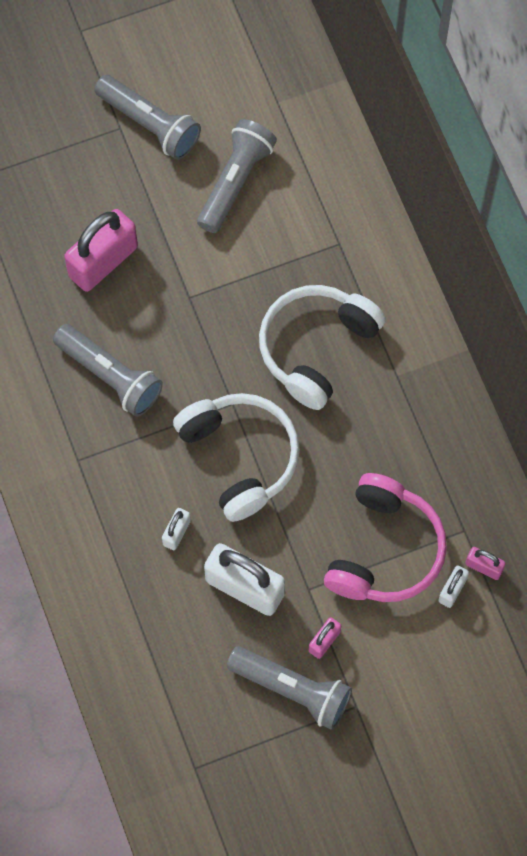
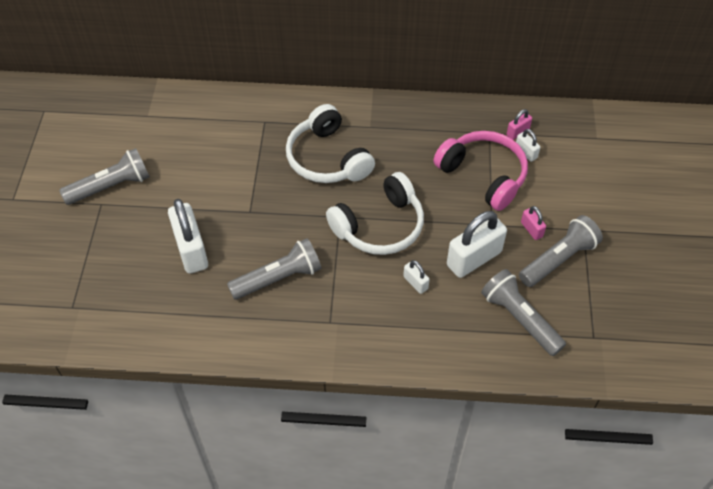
camera: 65 degrees left, 15 degrees down
(103, 261) = (191, 250): pink padlock -> white padlock
(235, 182) = (185, 157): grey flashlight -> grey flashlight (520, 319)
(240, 457) = (380, 226): white headphones -> white headphones turned 150 degrees clockwise

